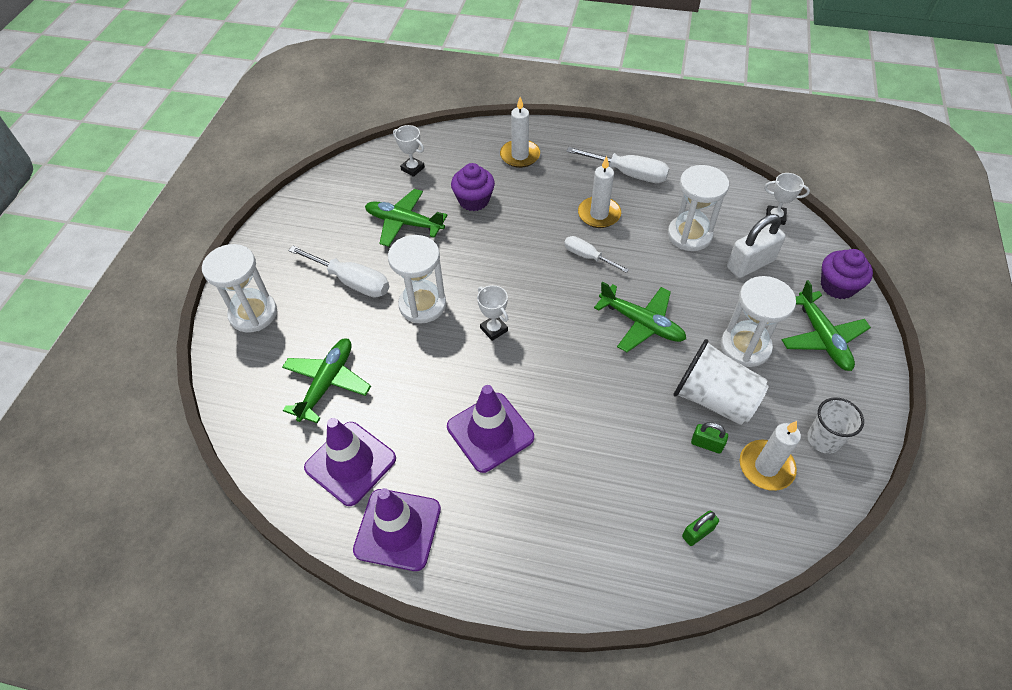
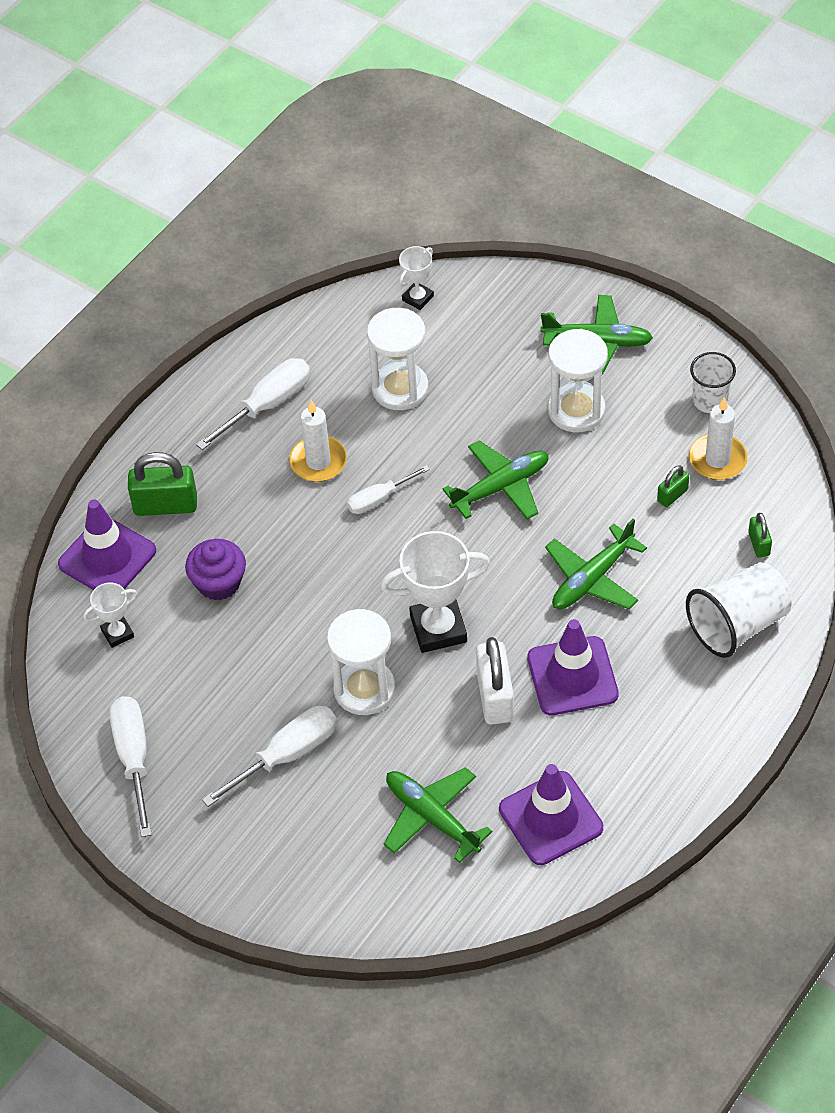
camera: 65 degrees left, 0 degrees up
(253, 313) = (282, 877): white hourglass -> none
(322, 208) = (134, 758): none -> white screwdriver
(397, 529) = (648, 794): purple traffic cone -> purple traffic cone (107, 557)
(404, 223) = (216, 671): green plane -> green plane (592, 579)
(494, 329) = (438, 628): white trophy -> white trophy, size x1.87
(520, 155) = (165, 505): white candle -> green padlock
(714, 399) = (625, 466): white cup -> white cup (737, 625)
(750, 264) = (472, 353): white padlock -> white padlock (495, 696)
(837, 286) = (541, 294): purple cupcake -> none

